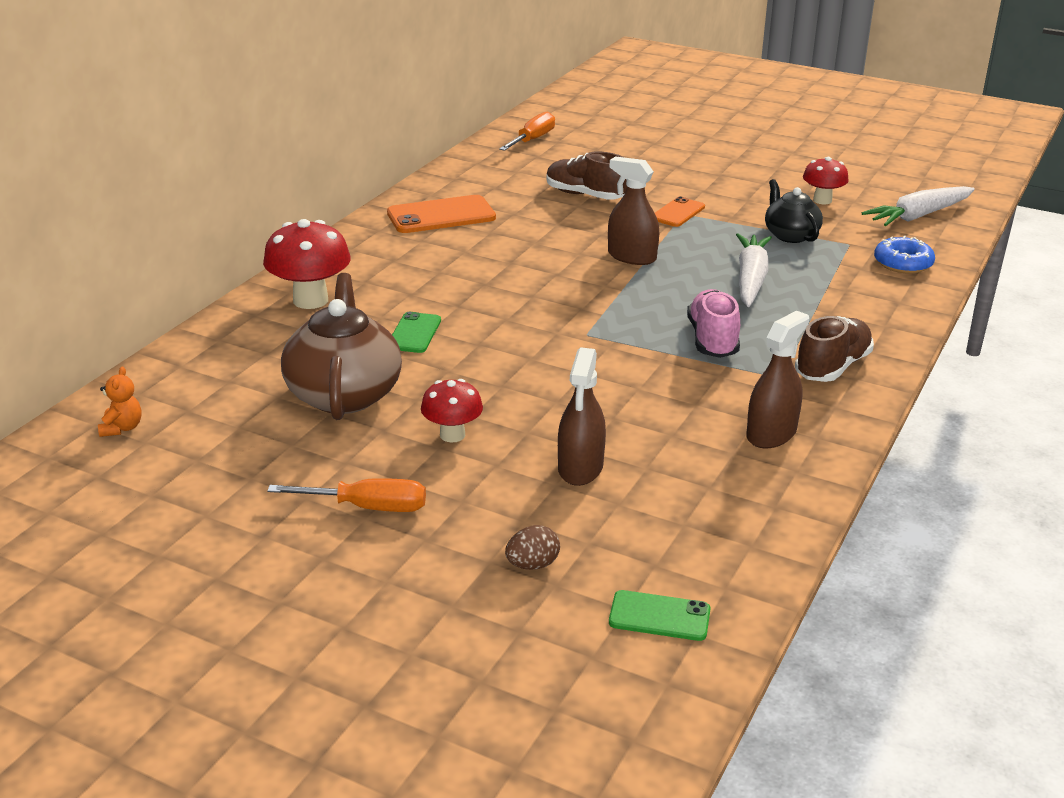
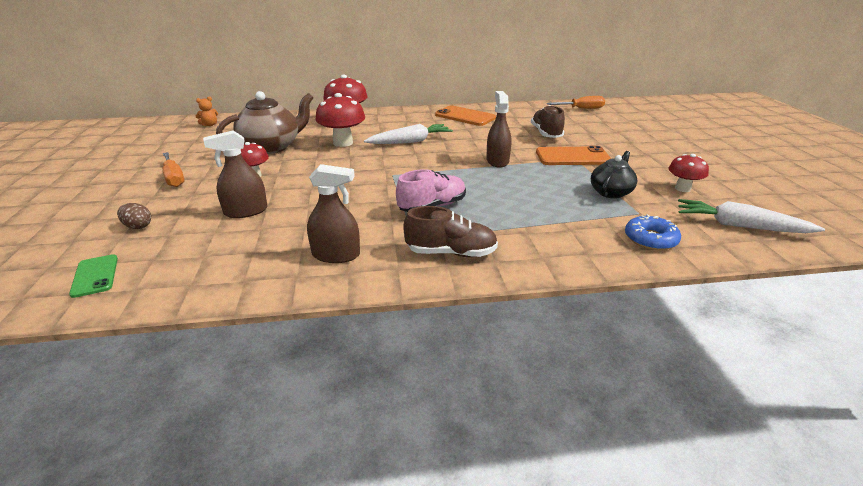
camera: 55 degrees right, 0 degrees up
(414, 333) = (343, 143): green phone -> red mushroom
(677, 213) = (572, 157): orange phone -> orange phone, size x1.67
(750, 279) = (528, 196): white carrot -> white carrot (410, 141)

